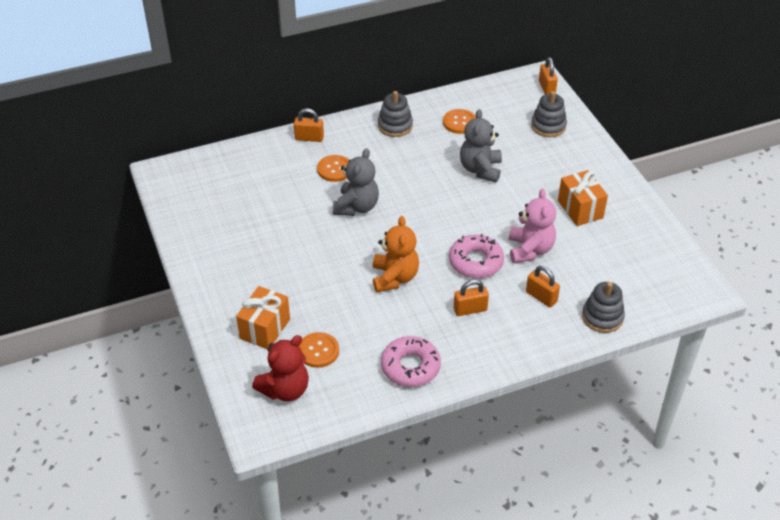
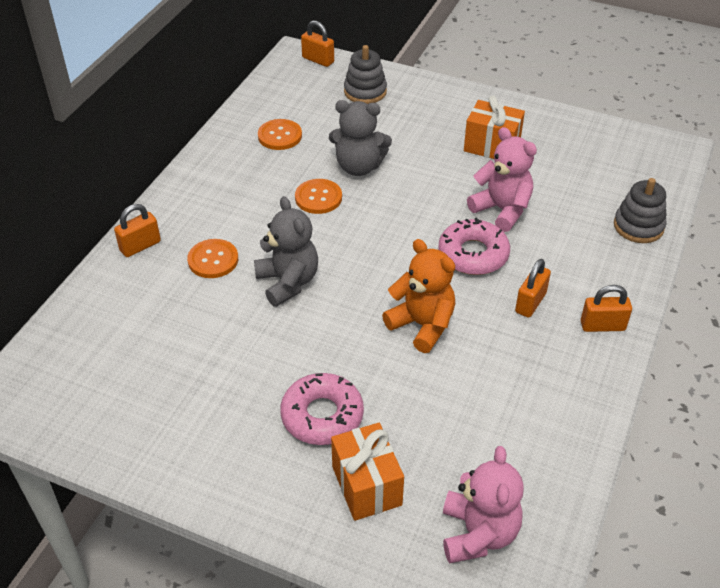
camera: 45 degrees left, 0 degrees up
(285, 389) = (478, 533): red teddy bear -> pink teddy bear
(318, 351) = (453, 461): orange button -> orange button (318, 198)
(395, 126) = (219, 177): grey stacking toy -> none
(410, 367) = (558, 401): pink donut -> pink donut (322, 415)
(480, 169) = (359, 167): grey teddy bear -> grey teddy bear turned 45 degrees counterclockwise
(541, 297) = (570, 245): orange padlock -> orange padlock (602, 326)

